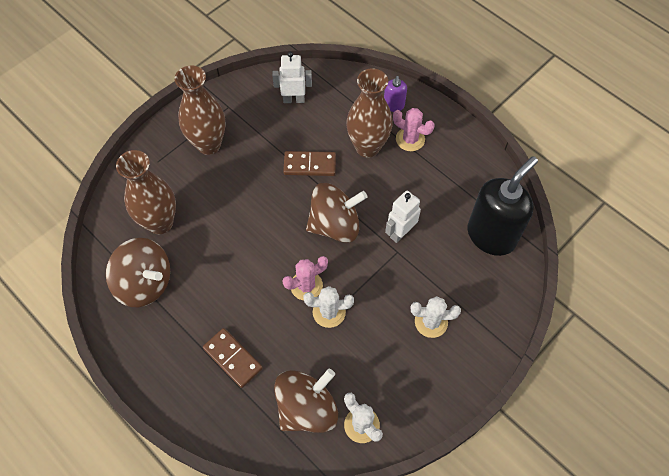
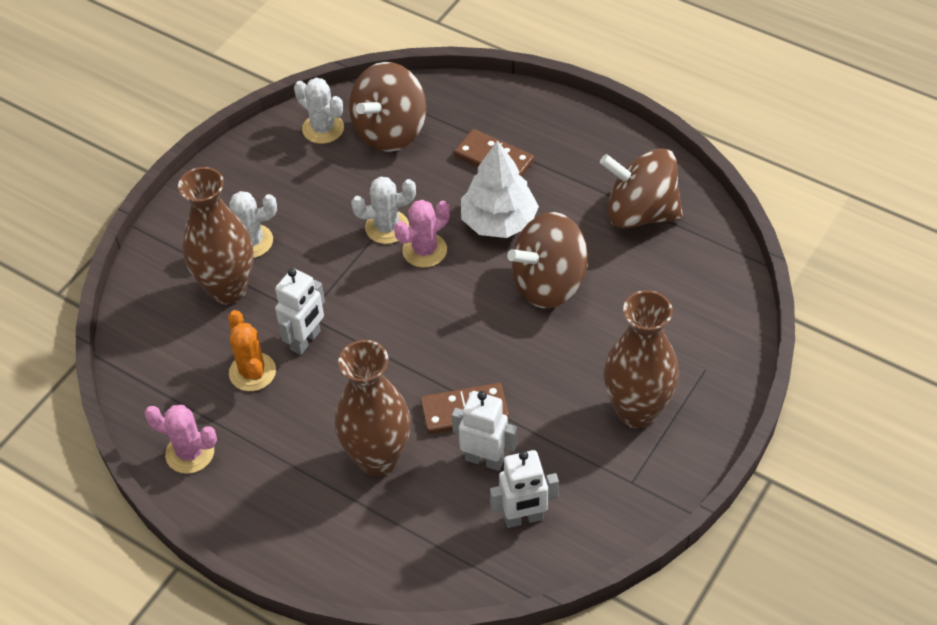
camera: 170 degrees right, 10 degrees down
(160, 223) = (656, 286): brown vase -> brown vase (228, 289)
(247, 299) = (499, 221): none -> white tree
(306, 134) = (484, 459): none -> white robot
(335, 225) = (403, 332): brown spinning top -> brown spinning top (549, 284)
(393, 105) = (345, 543): purple soap dispenser -> none
(410, 139) = (309, 486): pink cactus -> pink cactus (190, 453)
(437, 217) = (252, 372): none -> orange cactus
(491, 235) = (171, 363): black soap dispenser -> none

